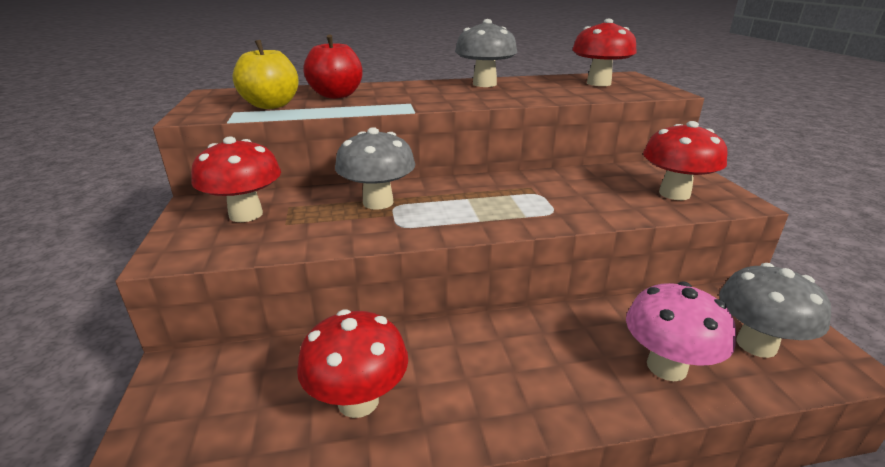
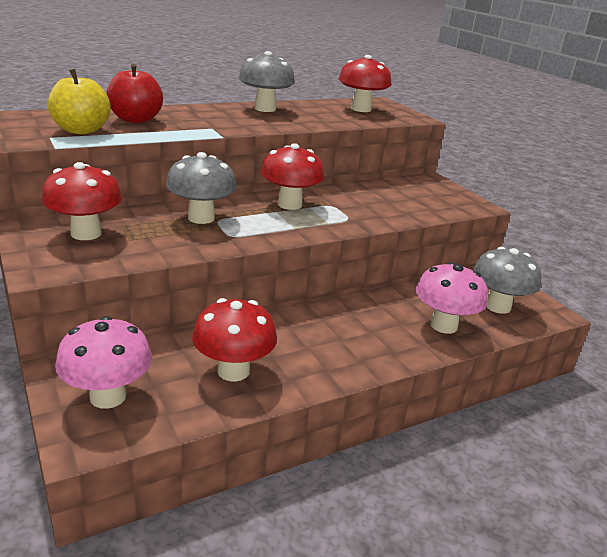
camera: 20 degrees left, 0 degrees up
(198, 416) = (108, 396): none -> pink mushroom
(674, 194) = (432, 201): red mushroom -> red mushroom (289, 204)

